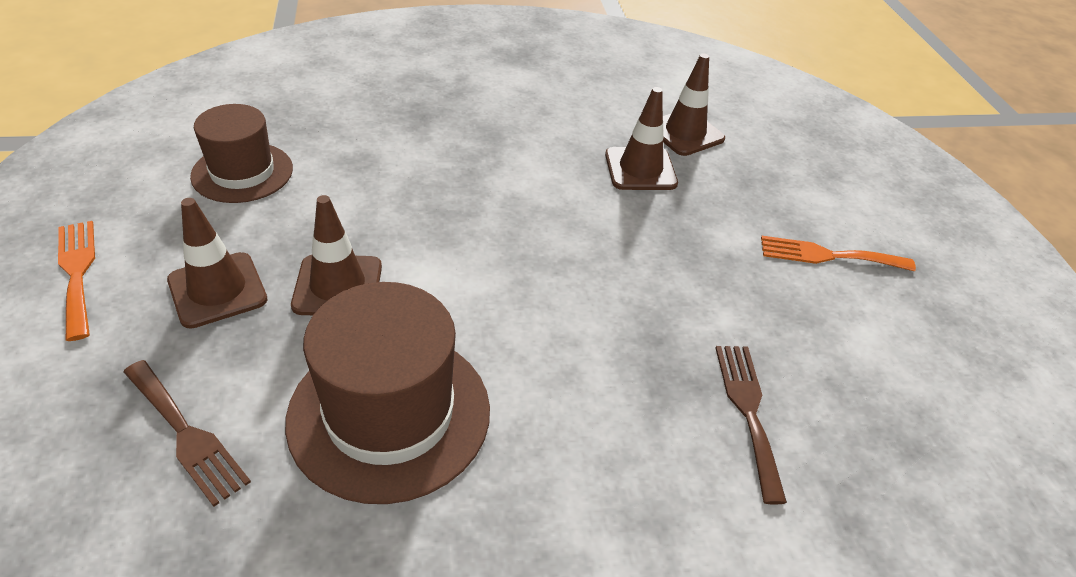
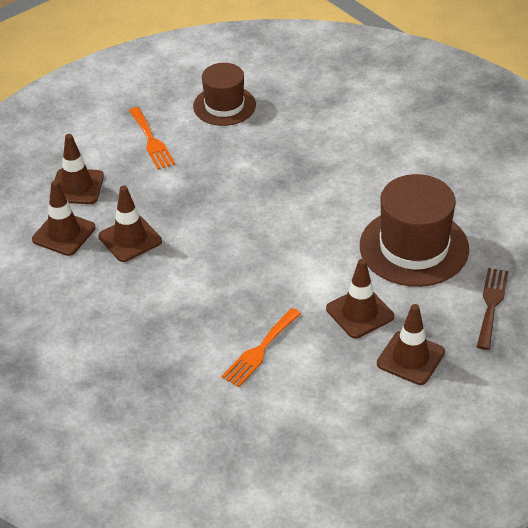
camera: 115 degrees left, 0 degrees up
(77, 272) = (459, 427): orange fork -> orange fork (260, 350)
(242, 172) = (311, 424): brown hat -> brown hat (224, 106)
(748, 411) = (298, 140): brown fork -> none
(763, 167) = (77, 187): none -> brown traffic cone

